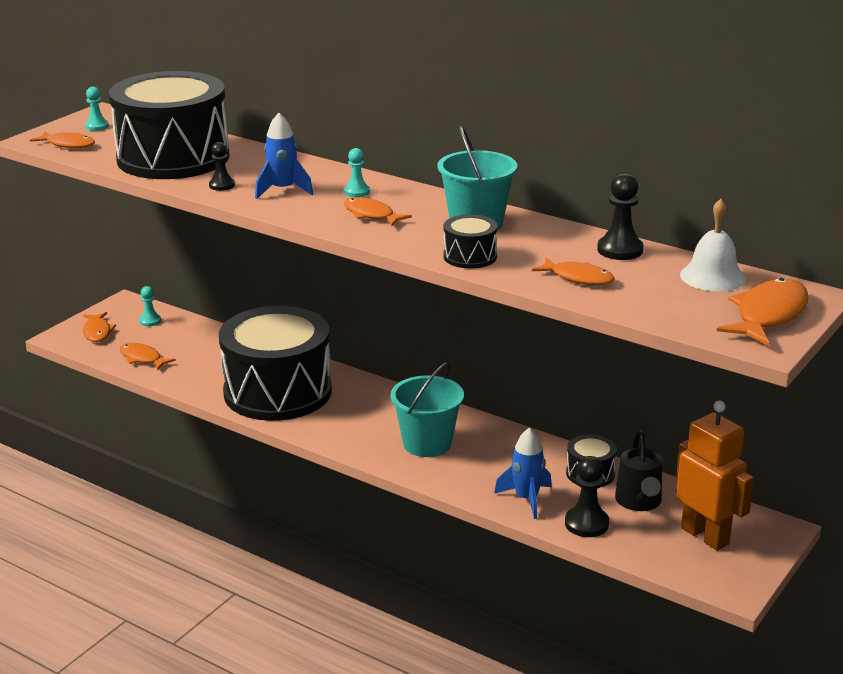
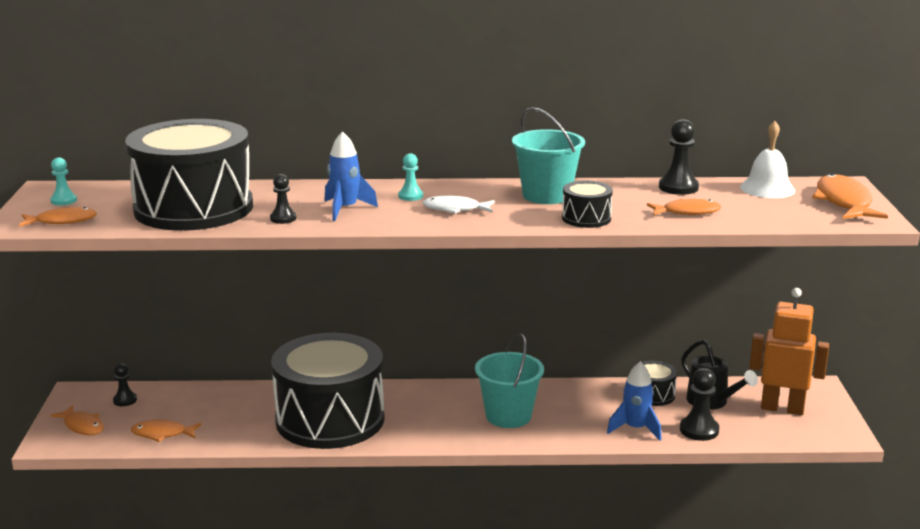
camera: 35 degrees left, 5 degrees down
(150, 321) = (125, 400): turquoise pawn -> black pawn
(371, 215) = (455, 209): orange fish -> white fish

